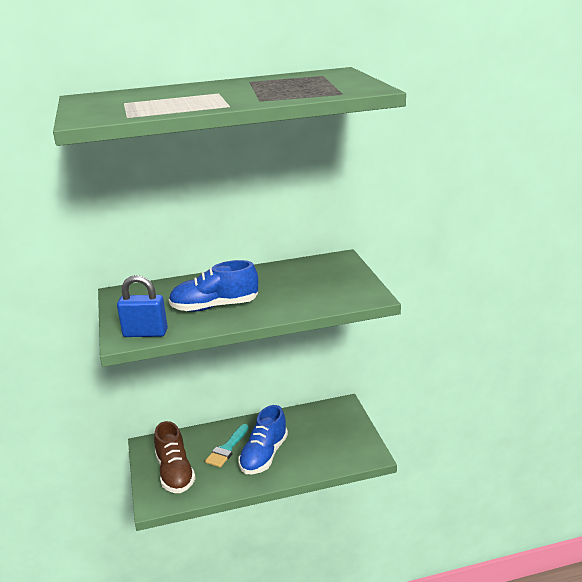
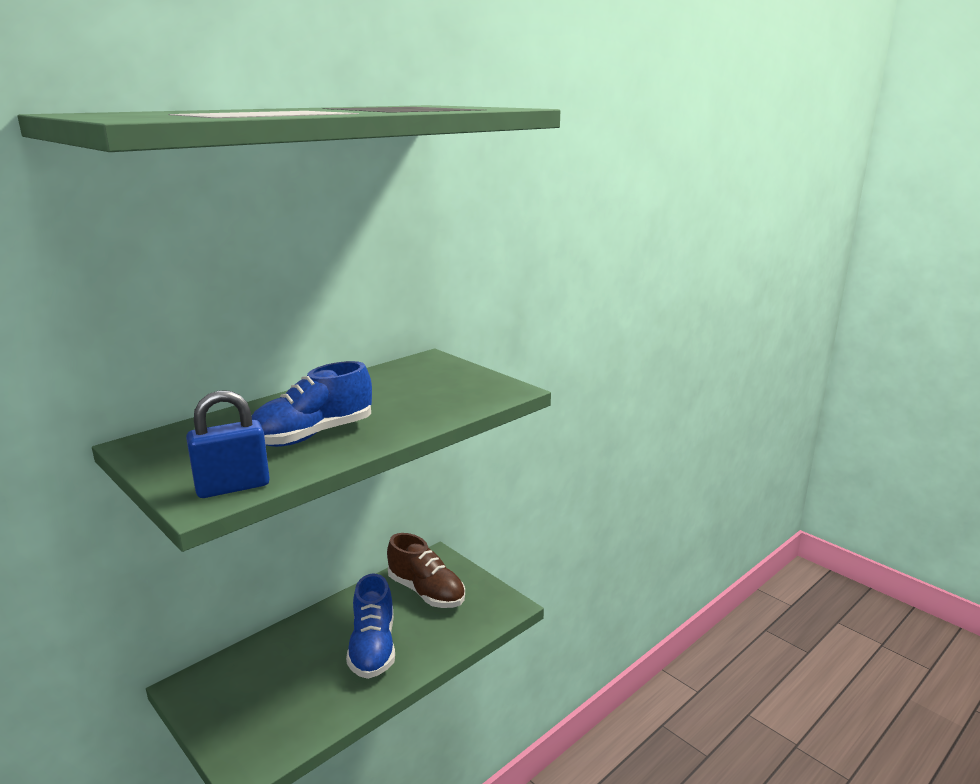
camera: 30 degrees left, 5 degrees down
(175, 473) = (254, 712): brown shoe -> brown shoe (426, 592)
(227, 448) = (314, 655): turquoise brush -> none

